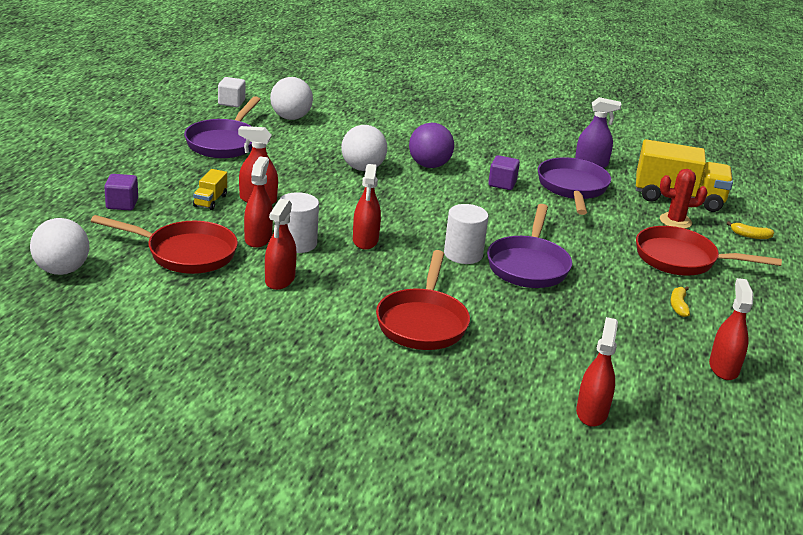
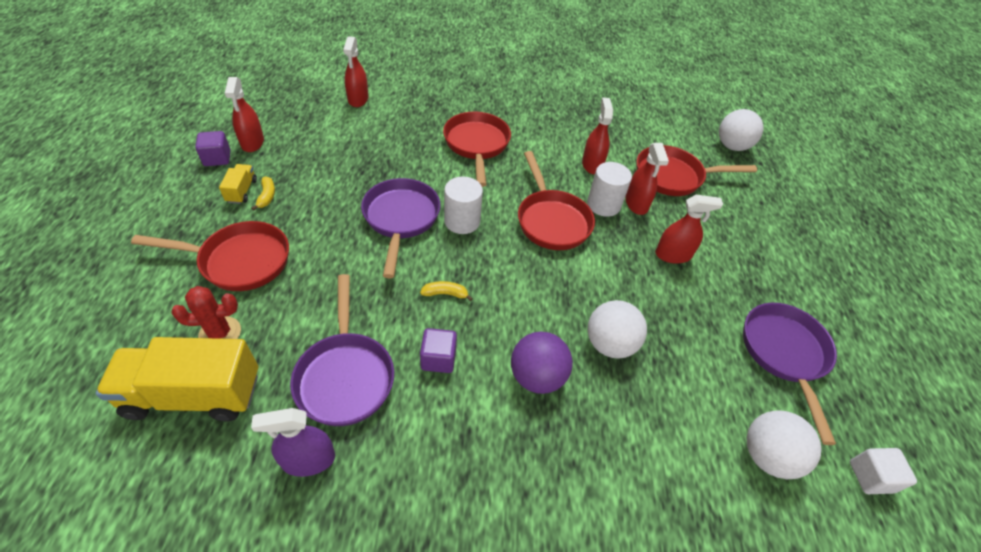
camera: 165 degrees right, 20 degrees up
(122, 204) = (768, 221): purple cube -> purple cube (217, 158)
(210, 201) = (709, 243): yellow truck -> yellow truck (242, 191)
(365, 240) = (551, 220): red spray bottle -> red pan
(750, 236) = (129, 326): yellow banana -> yellow banana (445, 294)

